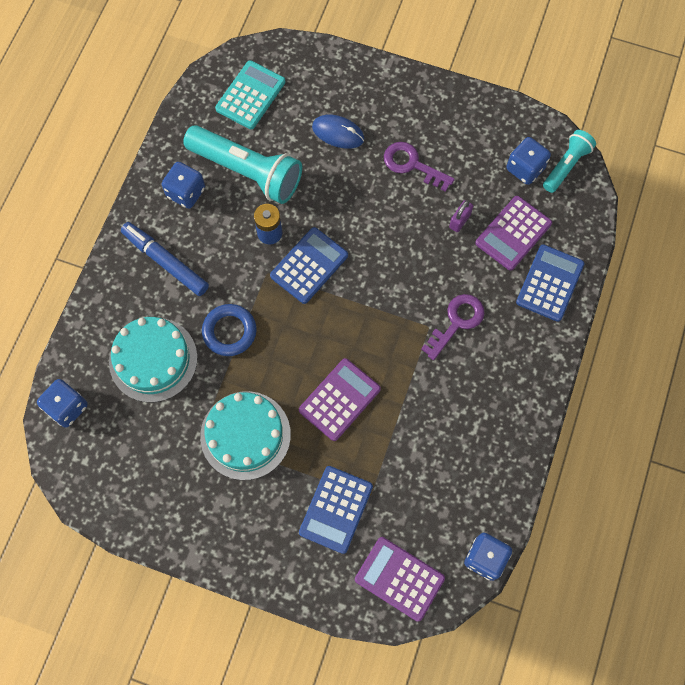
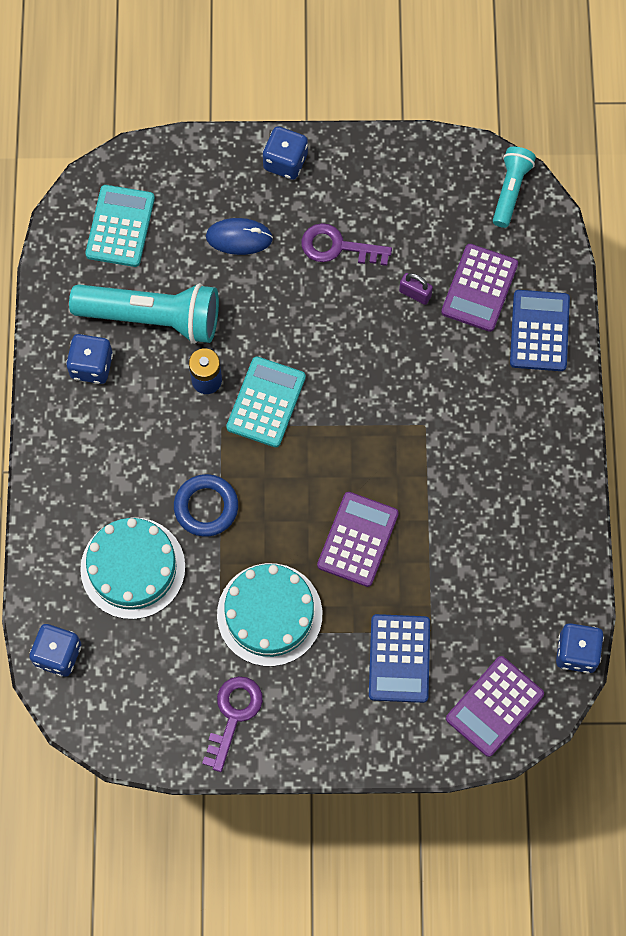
camera: 20 degrees left, 0 degrees up
(165, 262) = (101, 453): blue marker -> none
(309, 266) = (266, 402): blue calculator -> turquoise calculator
(399, 578) = (494, 706): purple calculator -> purple calculator turned 60 degrees counterclockwise
(456, 322) = (453, 410): purple key -> purple key (233, 716)
(459, 220) = (415, 294): purple padlock -> purple padlock turned 75 degrees counterclockwise
(525, 168) = (466, 209): blue dice -> blue dice (285, 162)

